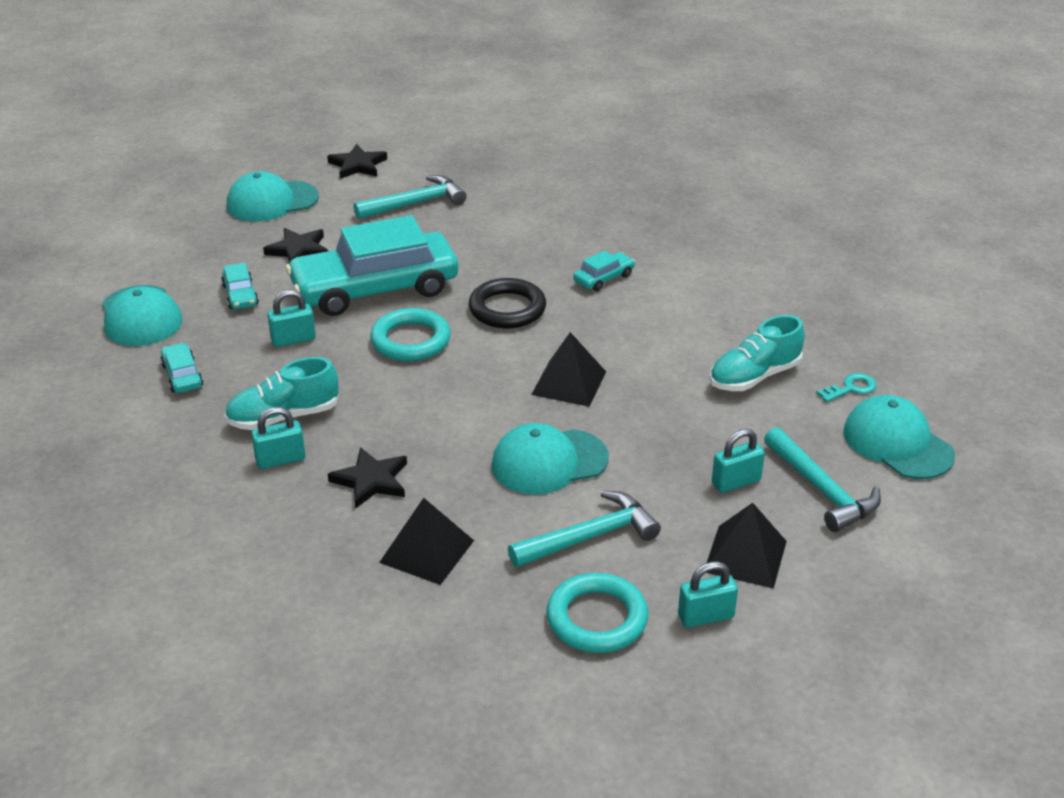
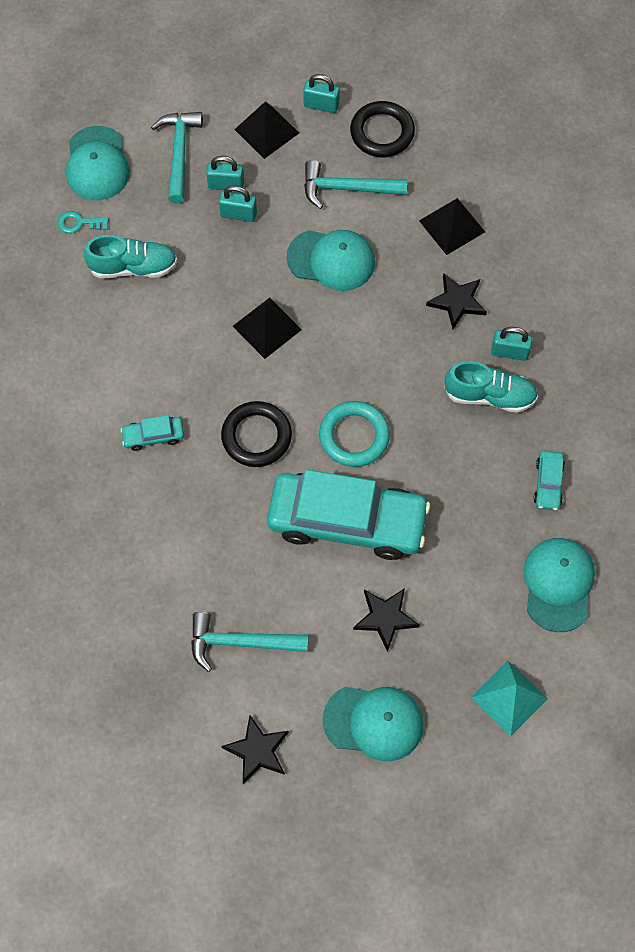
camera: 150 degrees left, 30 degrees up
(158, 245) = (509, 698): none -> turquoise pyramid
(240, 295) = (464, 572): turquoise car -> none
(293, 340) = (445, 485): turquoise padlock -> turquoise padlock (238, 214)
(597, 618) = (382, 132): turquoise ring -> black ring

